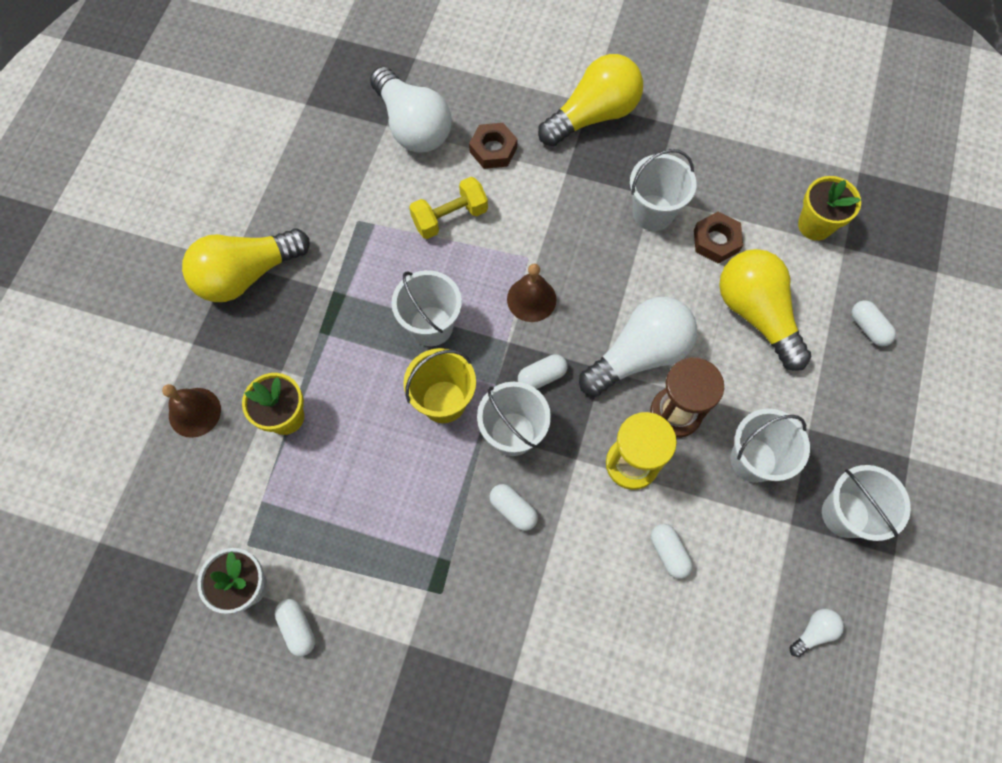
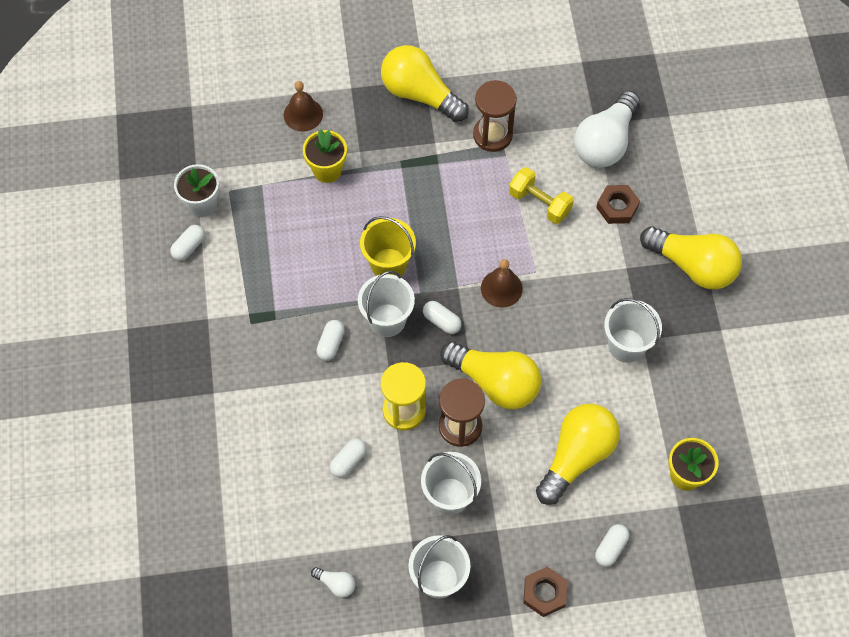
camera: 65 degrees right, 5 degrees down
(342, 225) = (492, 135): none -> brown hourglass
(431, 326) = (443, 230): white bucket -> none
(639, 355) = (495, 382): white light bulb -> yellow light bulb
(716, 241) = (627, 403): brown nut -> brown nut (544, 593)

